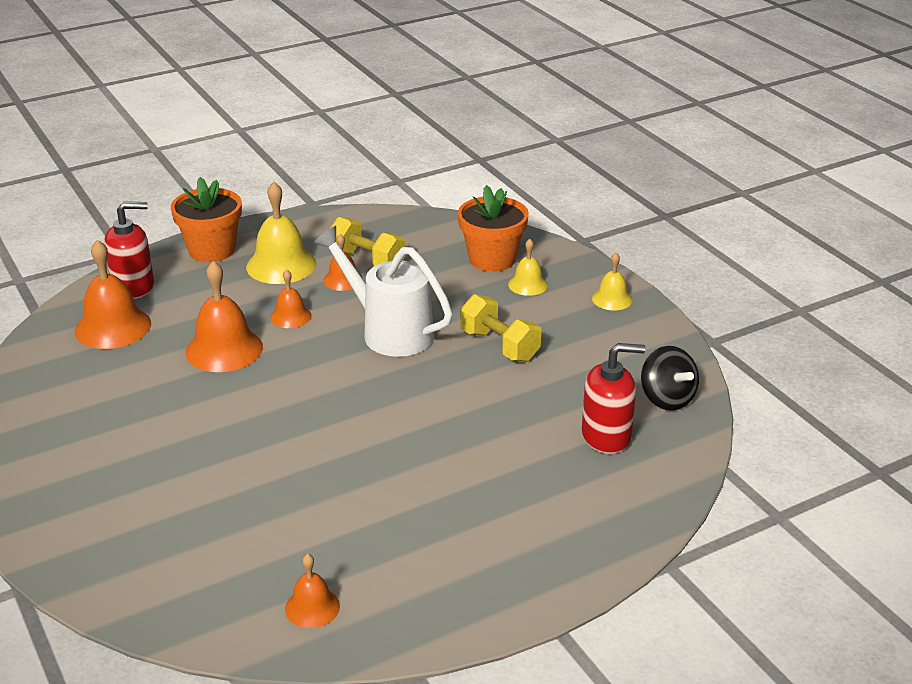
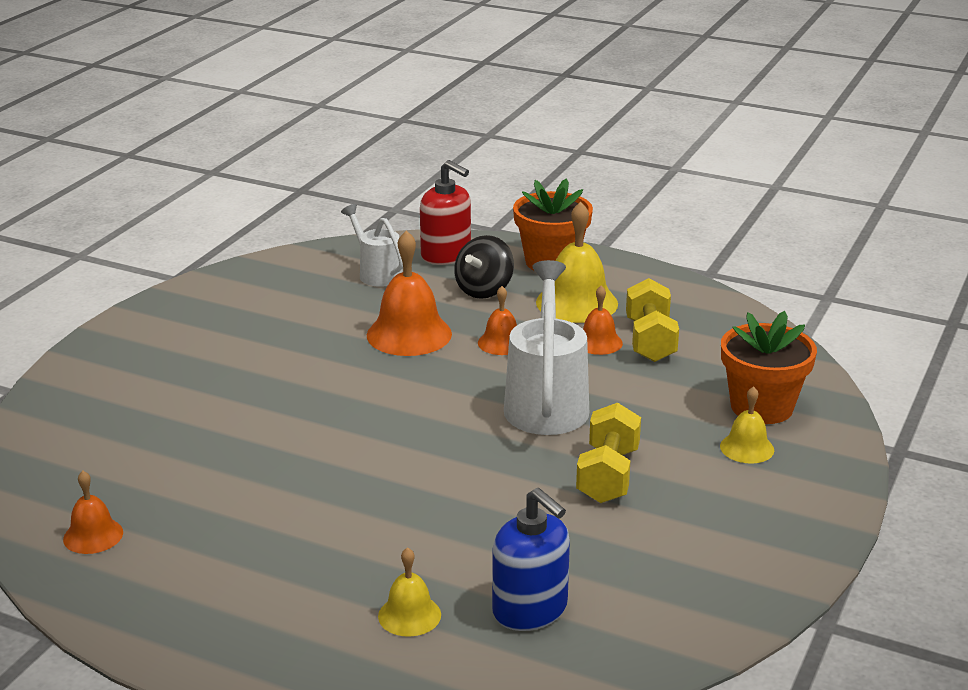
camera: 55 degrees right, 5 degrees down
(113, 327) = (377, 273): orange bell -> white watering can
(606, 436) = (530, 610): red soap dispenser -> blue soap dispenser
(612, 299) = (801, 514): yellow bell -> yellow bell (409, 615)
(667, 399) = (653, 628): black spinning top -> black spinning top (484, 290)

